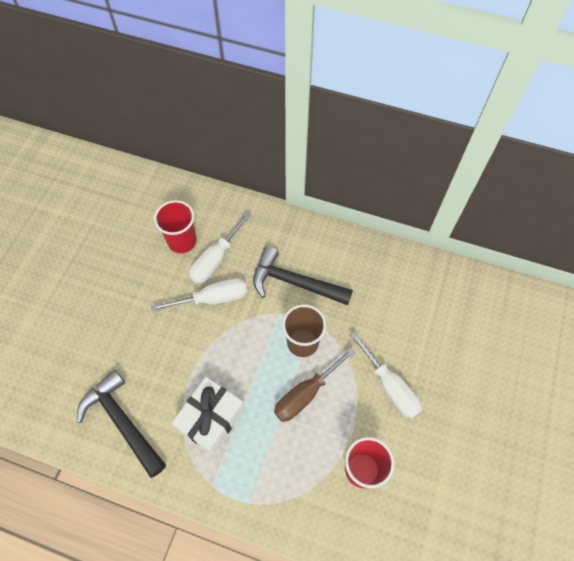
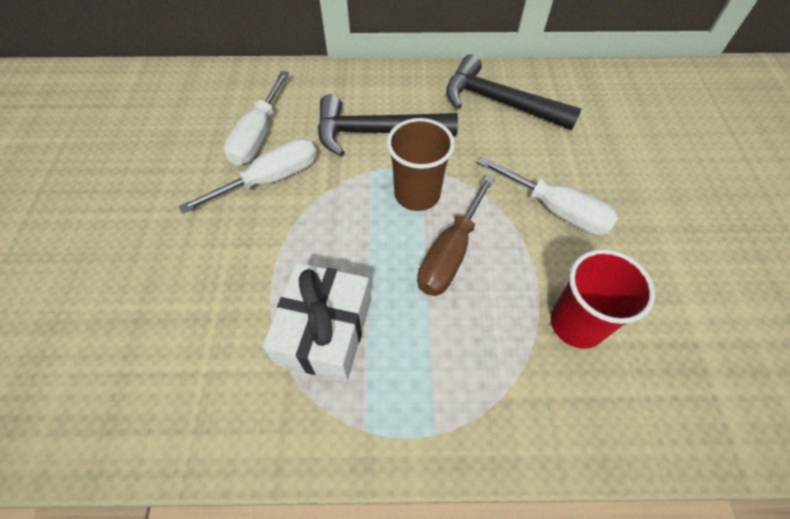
camera: 20 degrees left, 5 degrees down
(122, 422) = (178, 385): black hammer -> black hammer (499, 102)
(182, 241) = (203, 128): red cup -> none

